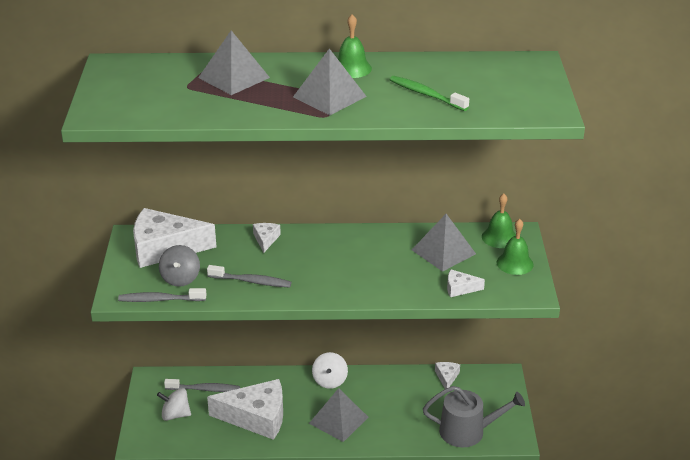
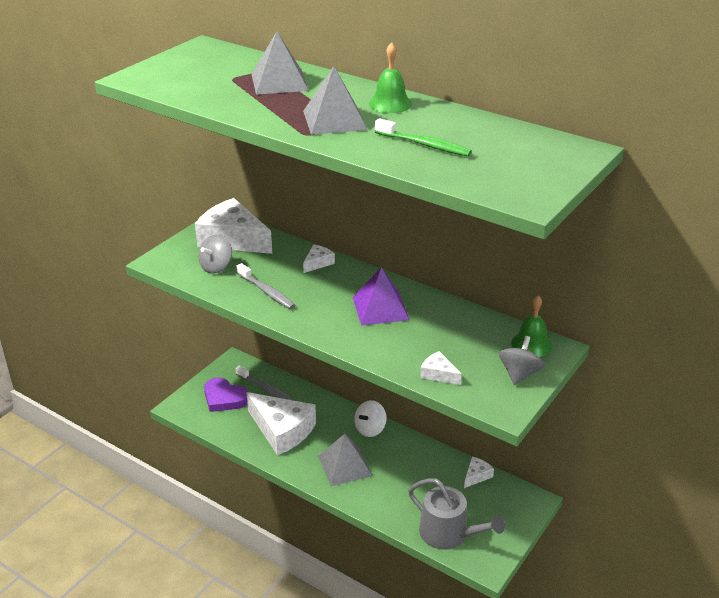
camera: 35 degrees right, 0 degrees up
(160, 300) = (182, 277): grey toothbrush -> none
(175, 415) = (224, 398): white spinning top -> purple heart
(360, 256) = (380, 308): none -> purple pyramid
(426, 94) = (425, 145): green toothbrush -> green toothbrush turned 135 degrees clockwise
(443, 251) = (461, 335): grey pyramid -> none
(515, 263) = (519, 374): green bell -> grey spinning top

